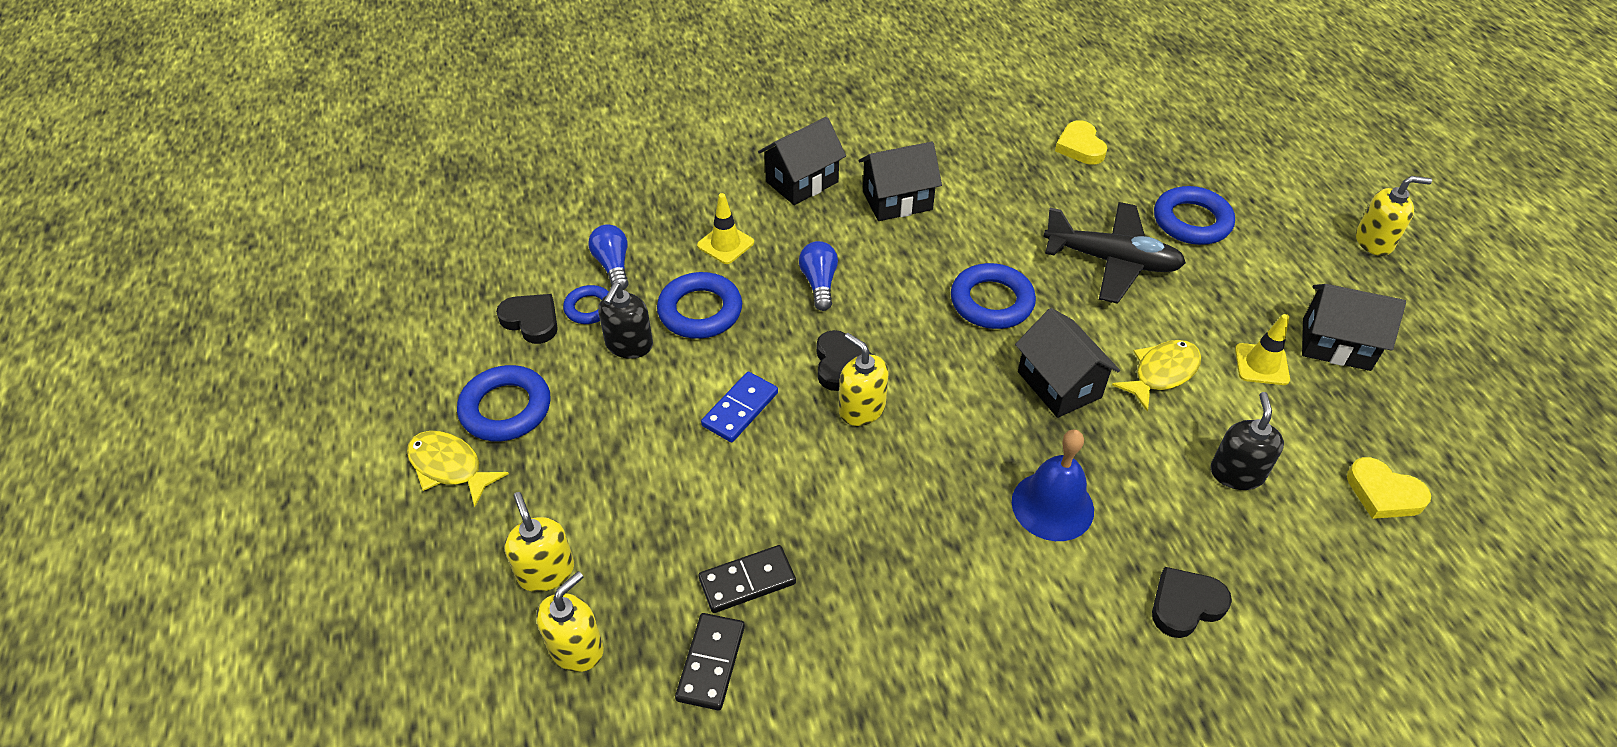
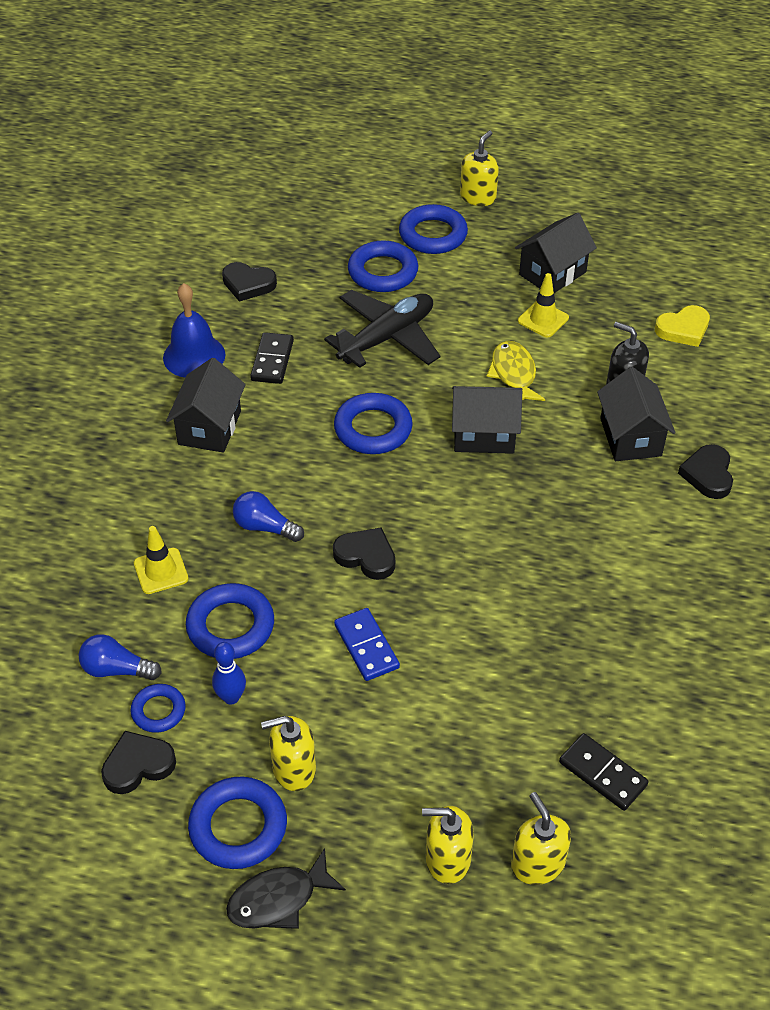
camera: 60 degrees left, 0 degrees up
(449, 467) = (278, 899): yellow fish -> black fish
(629, 345) = (231, 697): black soap dispenser -> blue bowling pin
(747, 581) = (542, 717): black domino -> black domino (272, 360)
(802, 182) = (127, 480): black house -> black house (630, 437)
(861, 409) = (423, 565): yellow soap dispenser -> yellow soap dispenser (293, 769)
(1052, 506) = (588, 499): blue bell -> blue bell (194, 356)
(1080, 147) = (248, 284): yellow heart -> black heart
(1281, 233) = (433, 235): none -> blue ring

